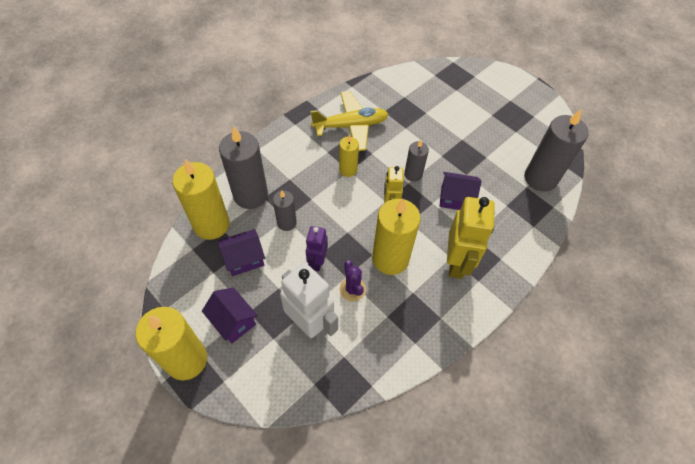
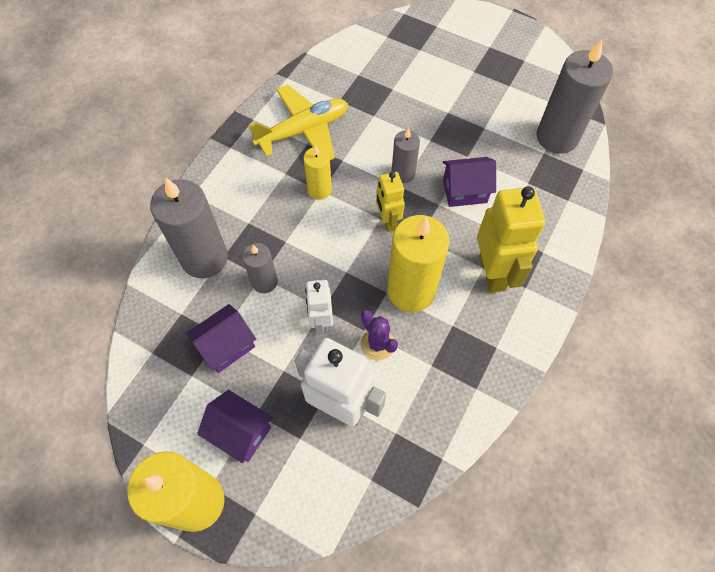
camera: 15 degrees left, 5 degrees up
(211, 224) = (166, 312): yellow candle -> none
(317, 262) = (321, 322): purple robot -> white robot

